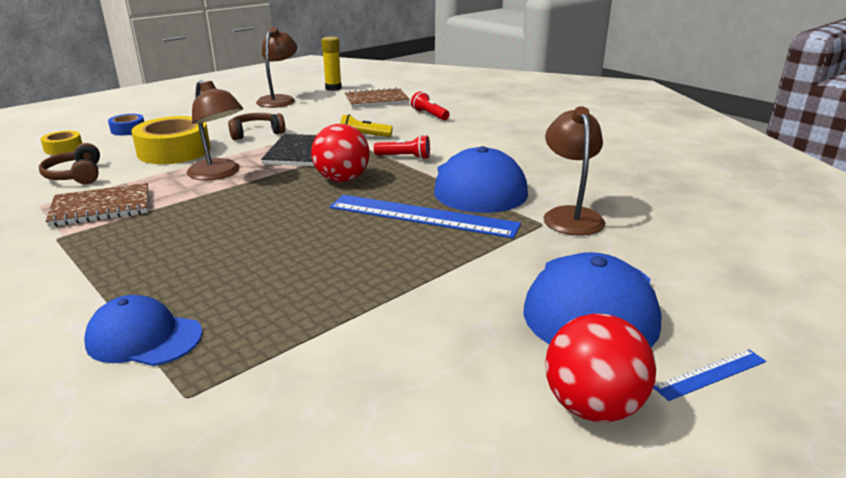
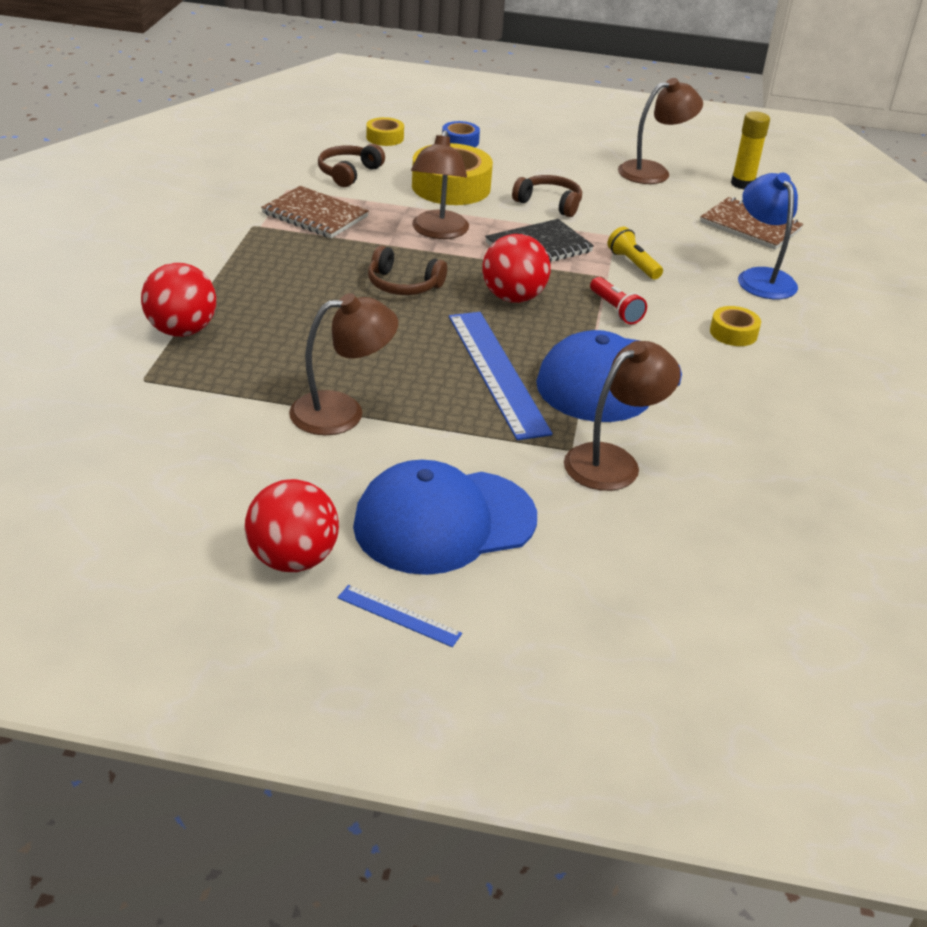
camera: 50 degrees right, 10 degrees up
(144, 338) = (182, 331): blue cap -> red ball
(261, 209) = (403, 285): none -> brown headphones
(393, 296) = (342, 411): none -> brown lamp
(429, 115) = (761, 277): red flashlight -> blue lamp
(473, 139) = (733, 333): none -> yellow tape

